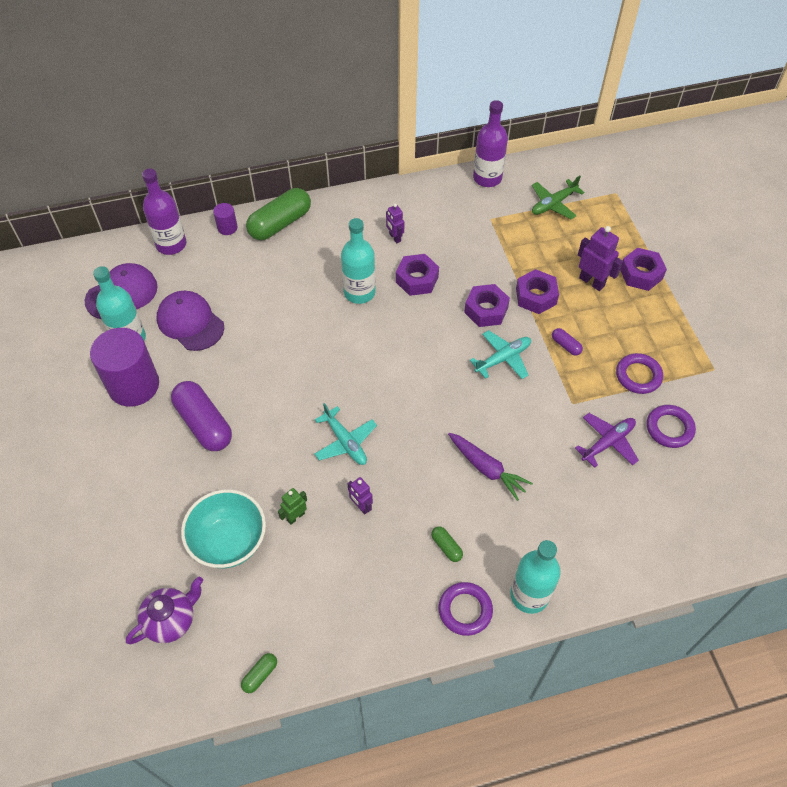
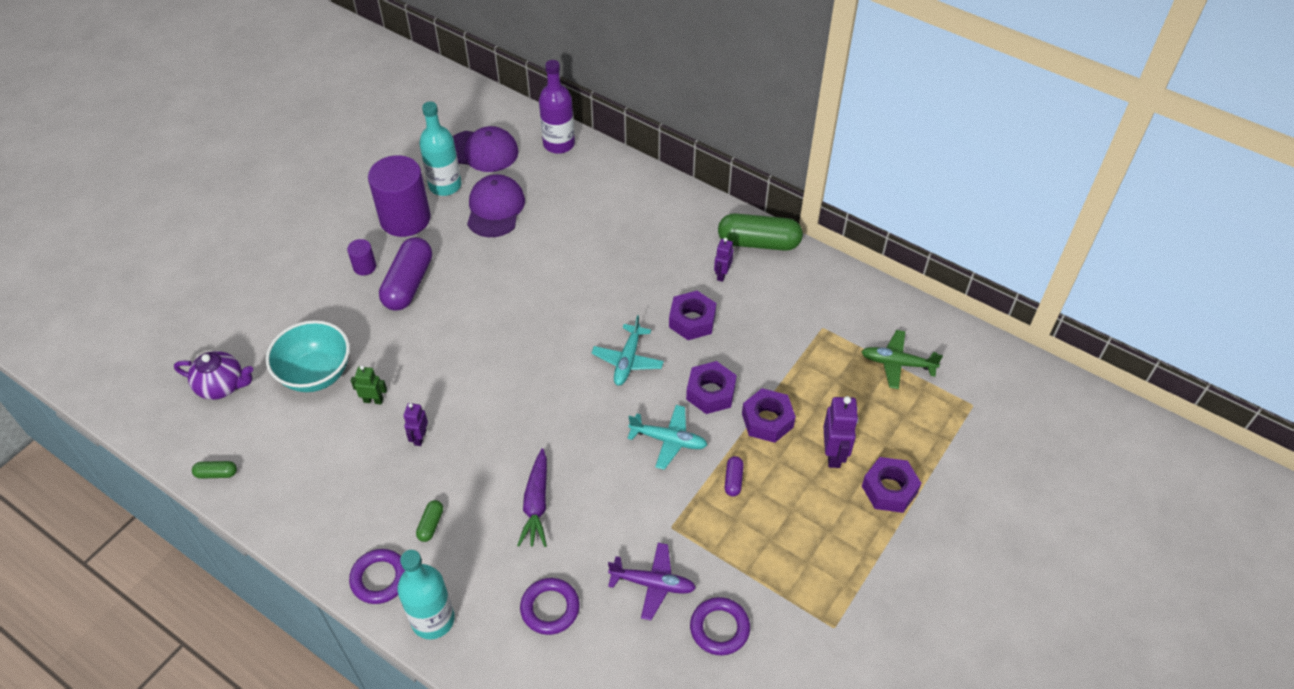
camera: 50 degrees right, 5 degrees down
(227, 228) = (612, 163): purple cylinder -> purple cylinder (364, 267)
(280, 223) = (652, 192): green capsule -> green capsule (758, 243)
(345, 442) = (473, 385): turquoise plane -> turquoise plane (627, 361)
(359, 292) = (635, 291): turquoise bottle -> none
(487, 178) = (869, 293): purple bottle -> none
(638, 376) = (757, 563): purple ring -> purple ring (550, 608)

